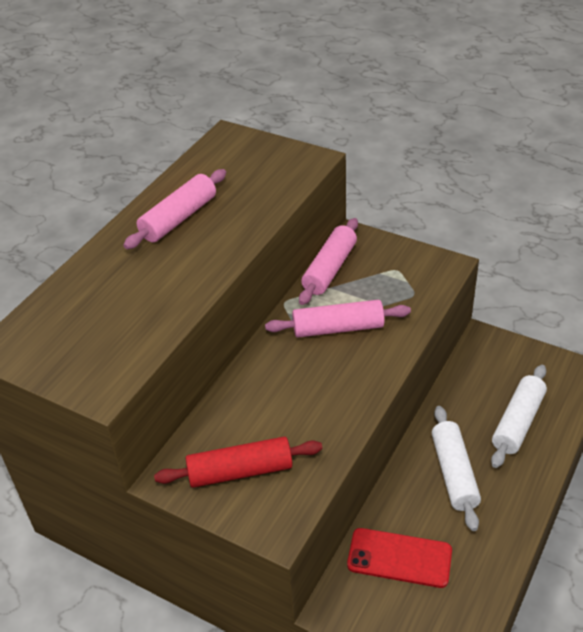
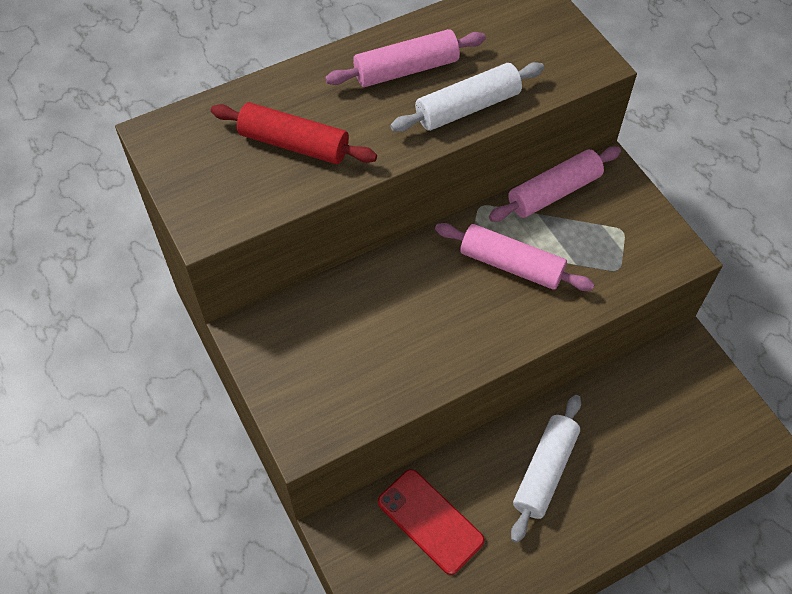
camera: 30 degrees right, 15 degrees up
(240, 471) = (312, 363): red rolling pin -> red rolling pin (294, 144)
(518, 422) = (651, 458): white rolling pin -> white rolling pin (467, 108)

